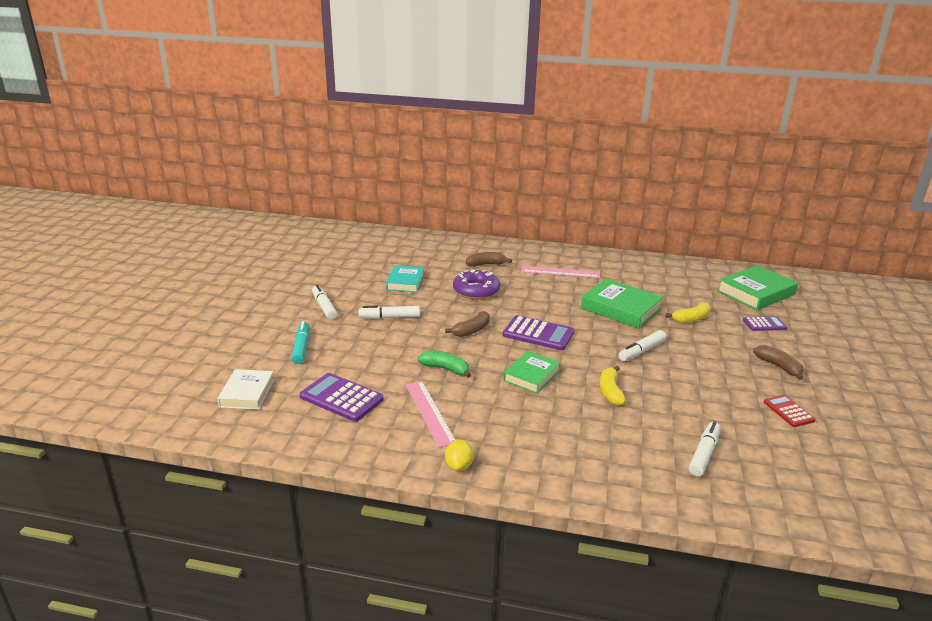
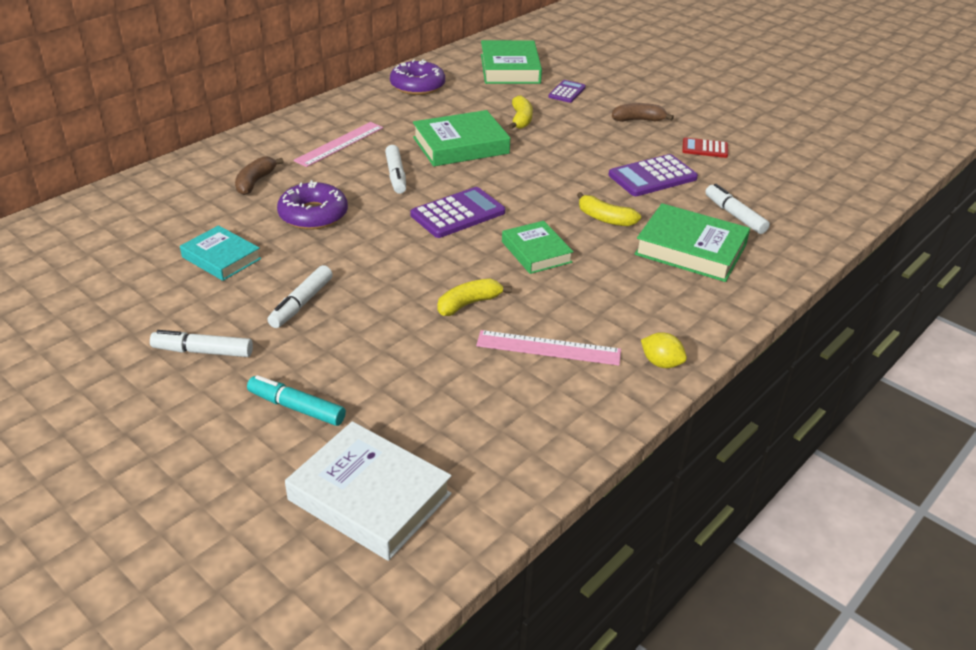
camera: 60 degrees left, 10 degrees up
(247, 393) = (369, 497): white book -> white book, size x1.55
(341, 398) = (459, 408): purple calculator -> purple calculator (652, 177)
(445, 369) = (469, 304): green banana -> yellow banana
(471, 330) = (403, 254): brown banana -> none
(621, 443) = (690, 249): none -> green book
(641, 351) = (551, 170): white marker -> white marker (396, 175)
(670, 270) = (417, 86): none -> purple donut

